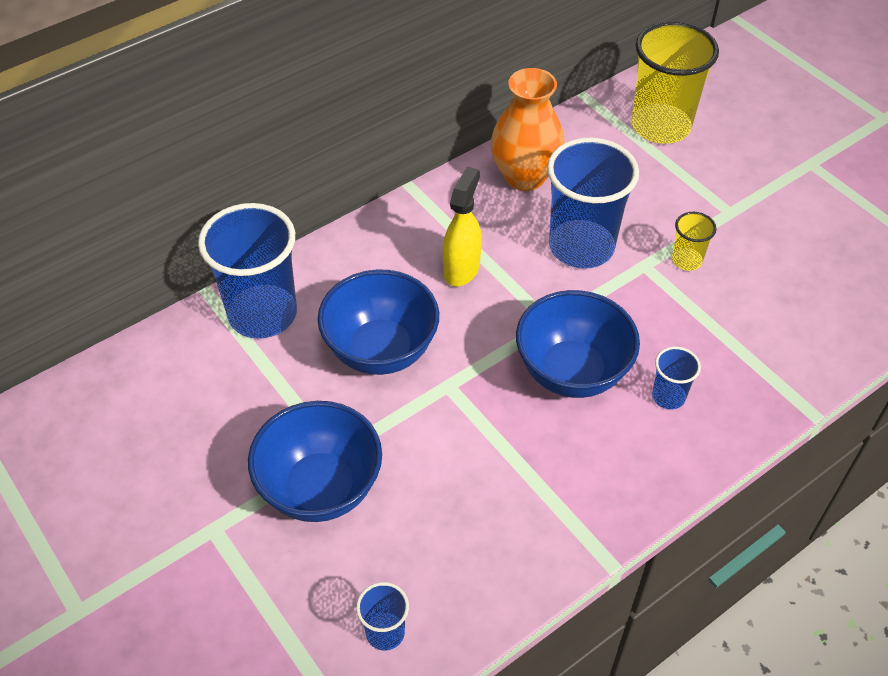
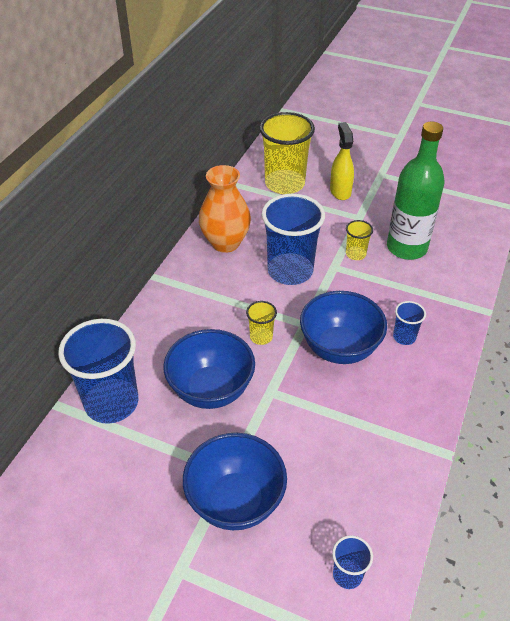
camera: 30 degrees left, 5 degrees down
(461, 269) = (226, 315): yellow spray bottle -> yellow spray bottle (340, 191)
(484, 314) = (261, 337): none -> yellow cup
(766, 281) = (406, 248): none -> green bottle

